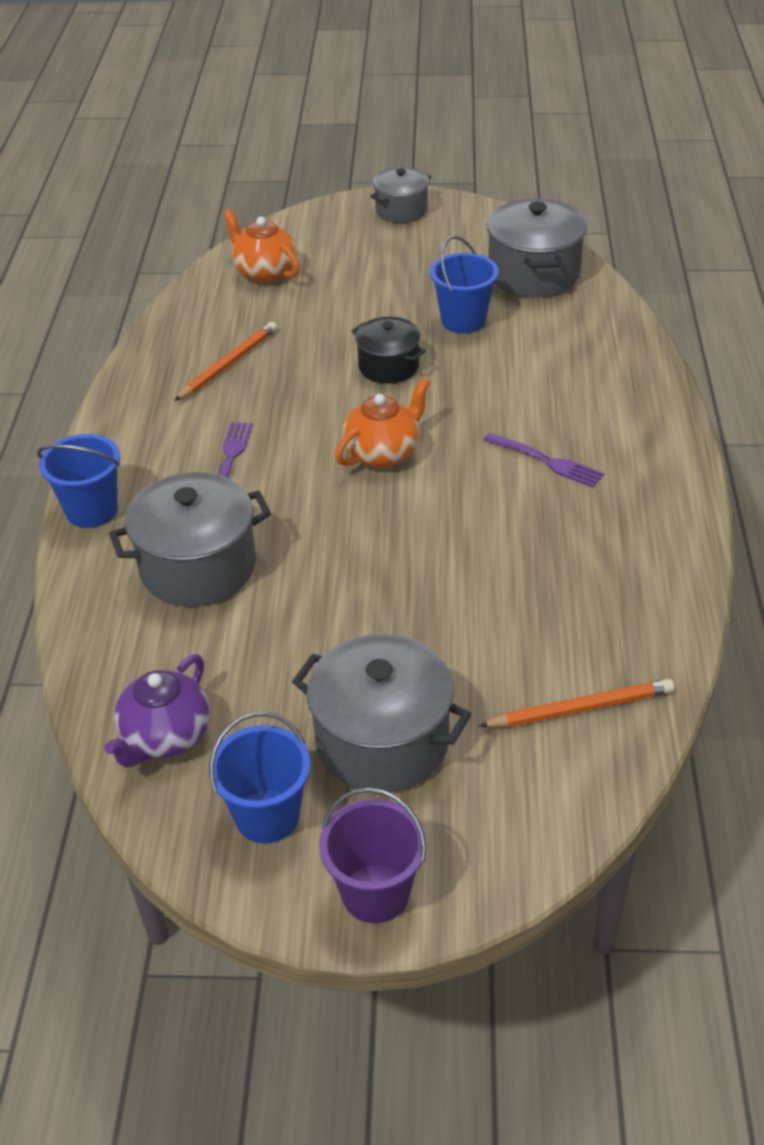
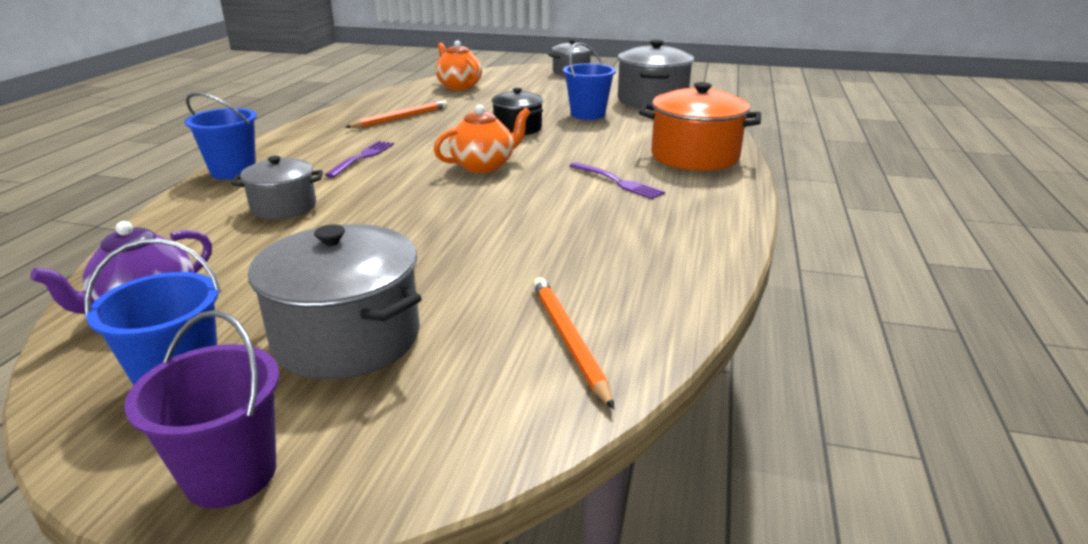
camera: 10 degrees right, 15 degrees down
(198, 567) = (284, 207): grey pot -> grey pot, size x0.61
(580, 709) = (569, 341): orange pencil -> orange pencil turned 105 degrees counterclockwise
(618, 397) = (694, 156): none -> orange pot

